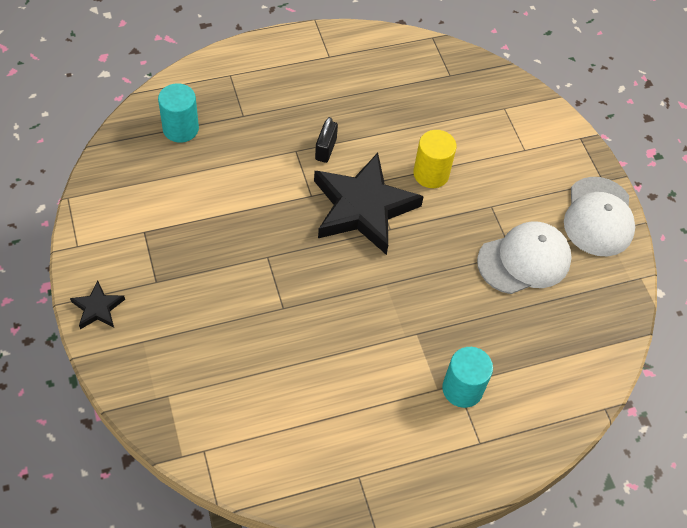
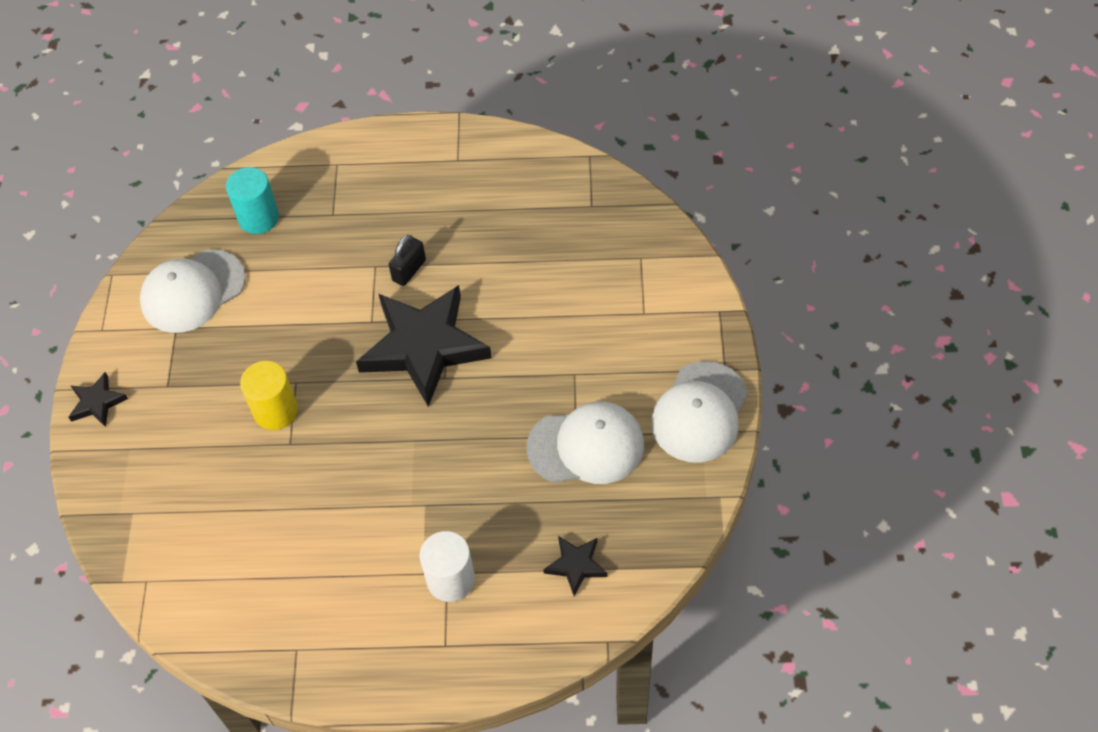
camera: 25 degrees right, 0 degrees up
(147, 199) = (193, 291): none -> white cap
(431, 174) = (518, 322): yellow cylinder -> yellow cylinder (275, 410)
(462, 389) = (450, 579): turquoise cylinder -> white cylinder
(556, 355) = (576, 565): none -> black star

